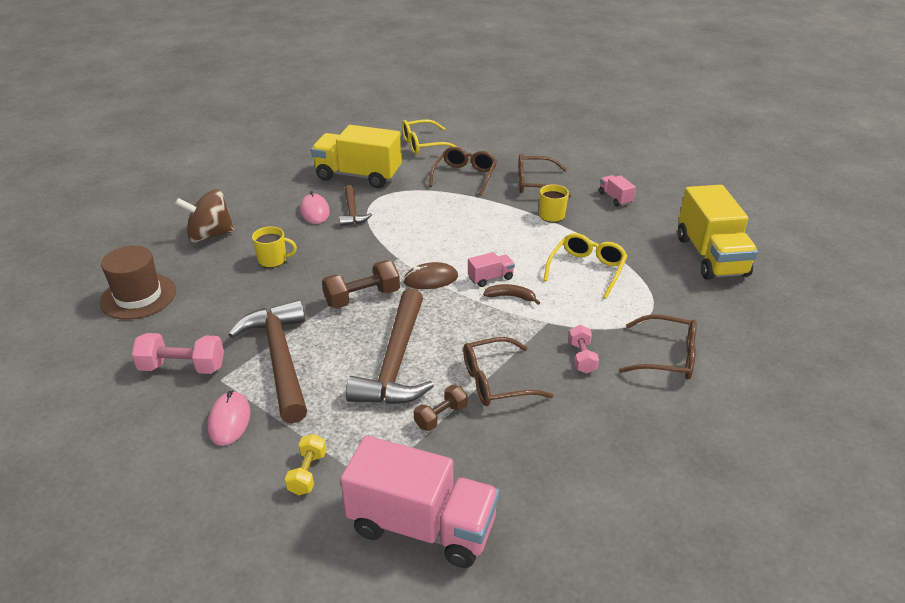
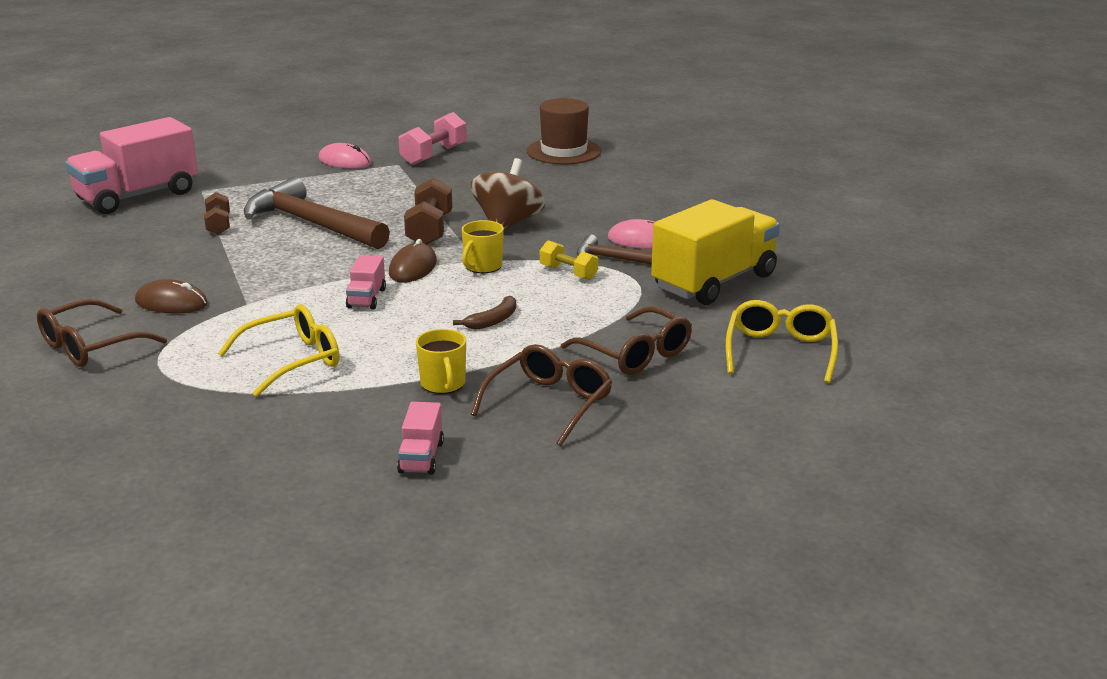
camera: 120 degrees right, 10 degrees down
(210, 235) = (645, 187): brown spinning top -> brown spinning top (508, 223)
(273, 260) = (557, 205): yellow mug -> yellow mug (482, 266)
(280, 359) = (390, 185): brown hammer -> none
(308, 473) = (248, 175): yellow dumbbell -> yellow dumbbell (568, 273)
(496, 381) = (215, 256): brown glasses -> none
(511, 297) = (317, 299): brown banana -> brown banana (493, 320)
(581, 357) = (171, 303): pink dumbbell -> brown mouse
(587, 270) = (292, 360): yellow glasses -> yellow glasses turned 90 degrees counterclockwise
(615, 198) = (421, 457): pink truck -> pink truck turned 90 degrees clockwise
(711, 256) = (172, 468): yellow truck -> none

